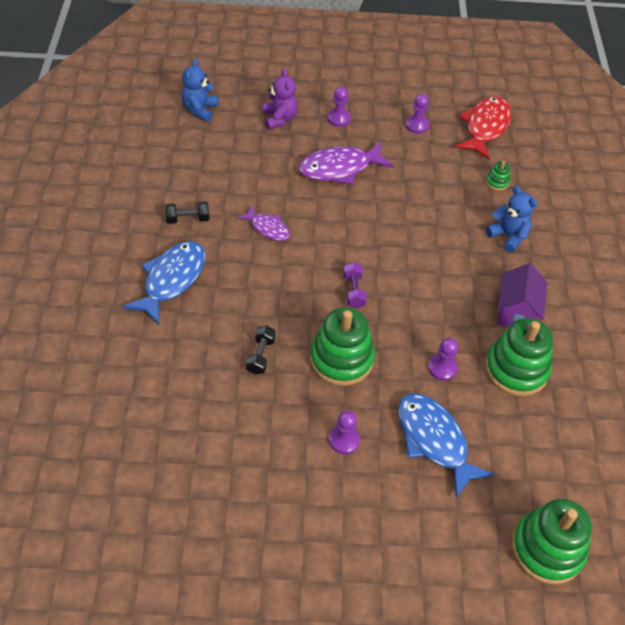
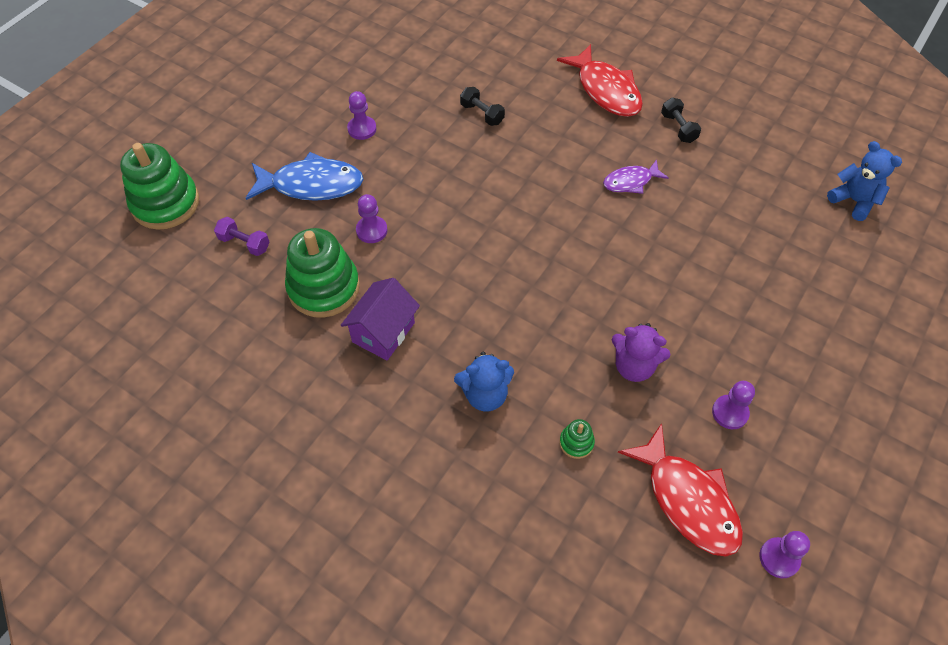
camera: 125 degrees right, 5 degrees up
(171, 280) = (606, 90): blue fish -> red fish
(188, 219) = (678, 128): black dumbbell -> black dumbbell turned 45 degrees counterclockwise
(279, 119) = (806, 268): purple teddy bear -> purple teddy bear (634, 366)
(339, 118) = (781, 330): purple pawn -> purple pawn (779, 558)
(340, 168) = (688, 285): purple fish -> none
(341, 359) = (437, 164): green stacking toy -> none
(354, 291) = (505, 210): purple dumbbell -> purple dumbbell (244, 243)
(516, 312) = (383, 332): purple house -> purple house turned 75 degrees clockwise

